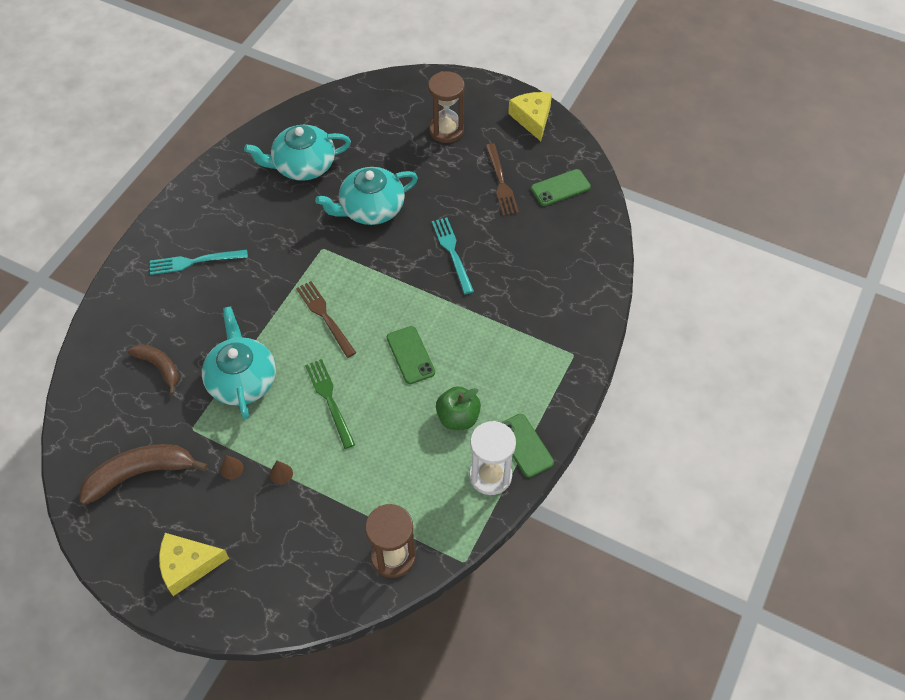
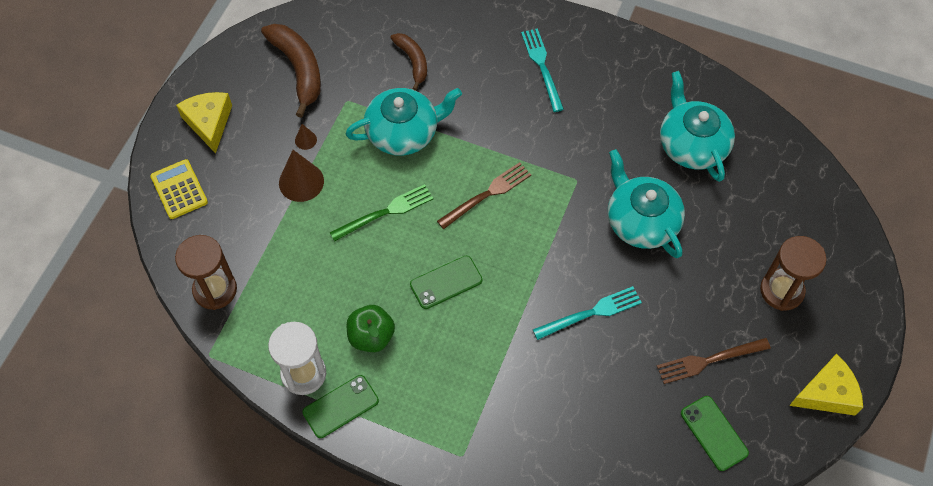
camera: 85 degrees right, 5 degrees up
(159, 367) = (413, 61): brown banana -> brown banana turned 60 degrees counterclockwise
(267, 595) = (179, 189): none -> yellow calculator
(281, 474) = (301, 182): brown cone -> brown cone, size x2.00

